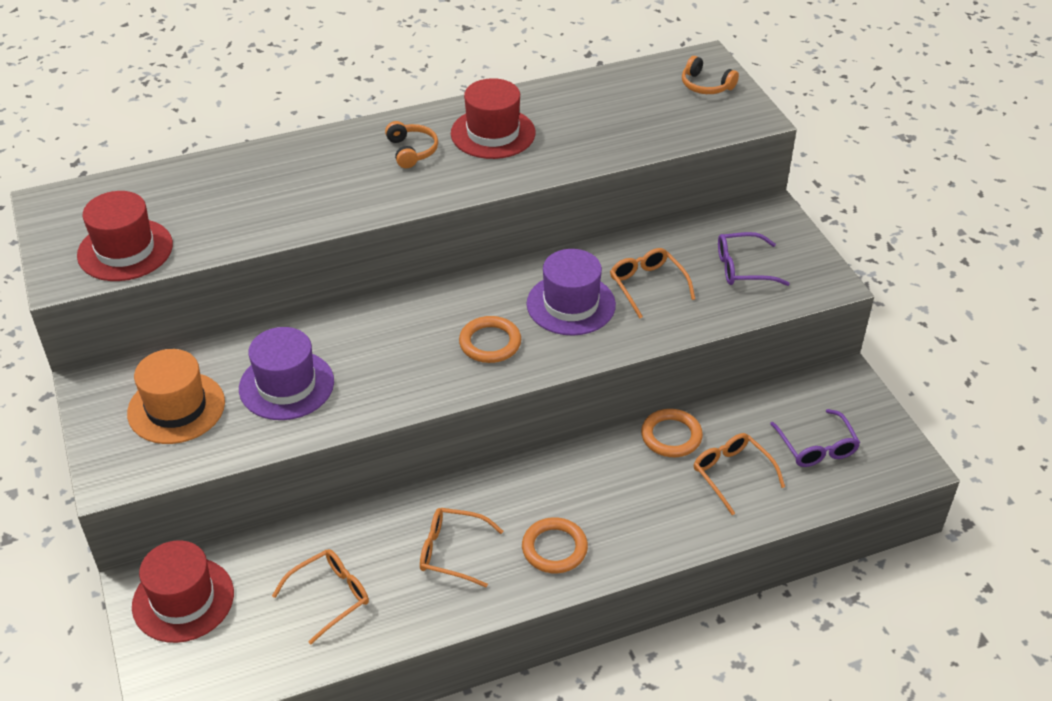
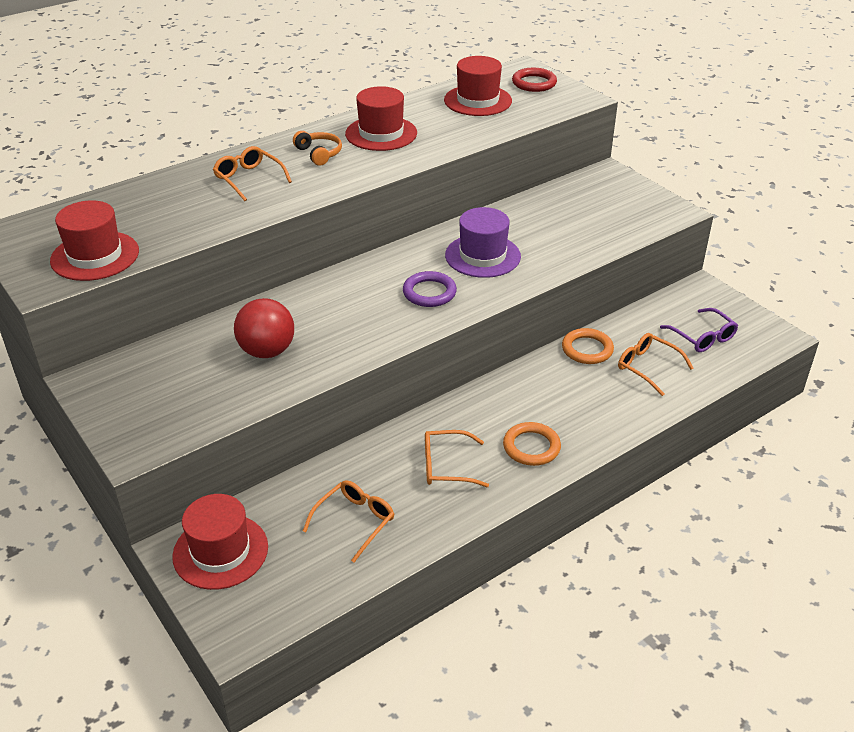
camera: 15 degrees left, 5 degrees down
(176, 408) = (173, 385): orange hat -> none
(286, 385) = (267, 351): purple hat -> red ball
(490, 343) = (429, 292): orange ring -> purple ring
(626, 102) = (478, 100): none -> red hat
(647, 286) = (537, 234): orange glasses -> orange glasses (249, 179)
(706, 85) = (534, 83): orange headphones -> red ring
(743, 268) = (605, 211): purple glasses -> none

